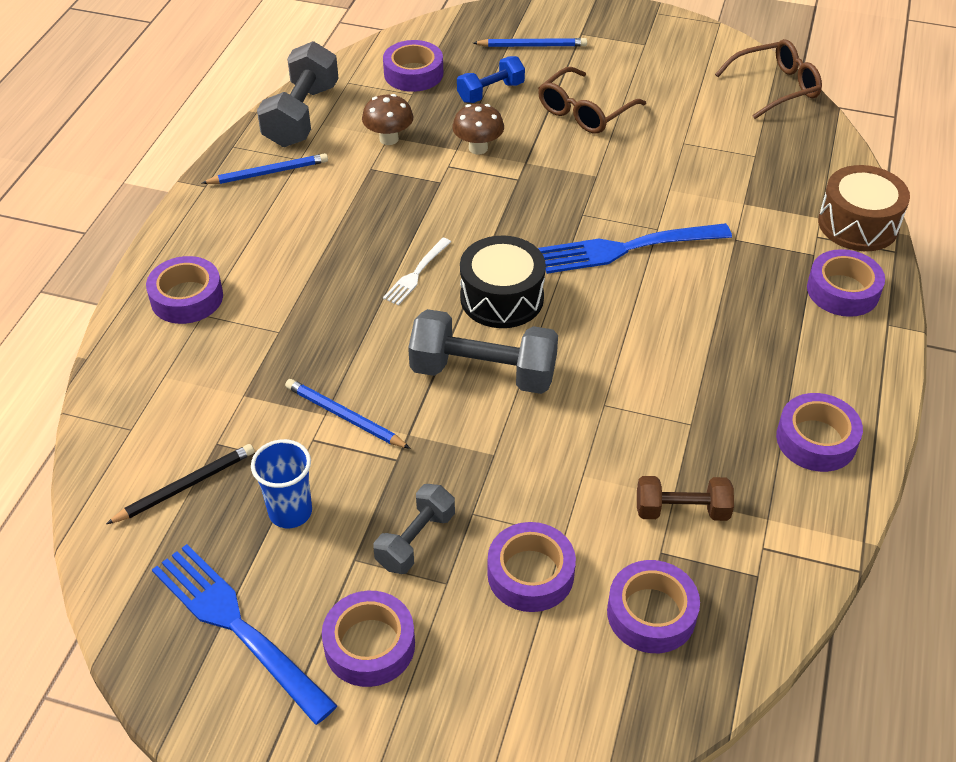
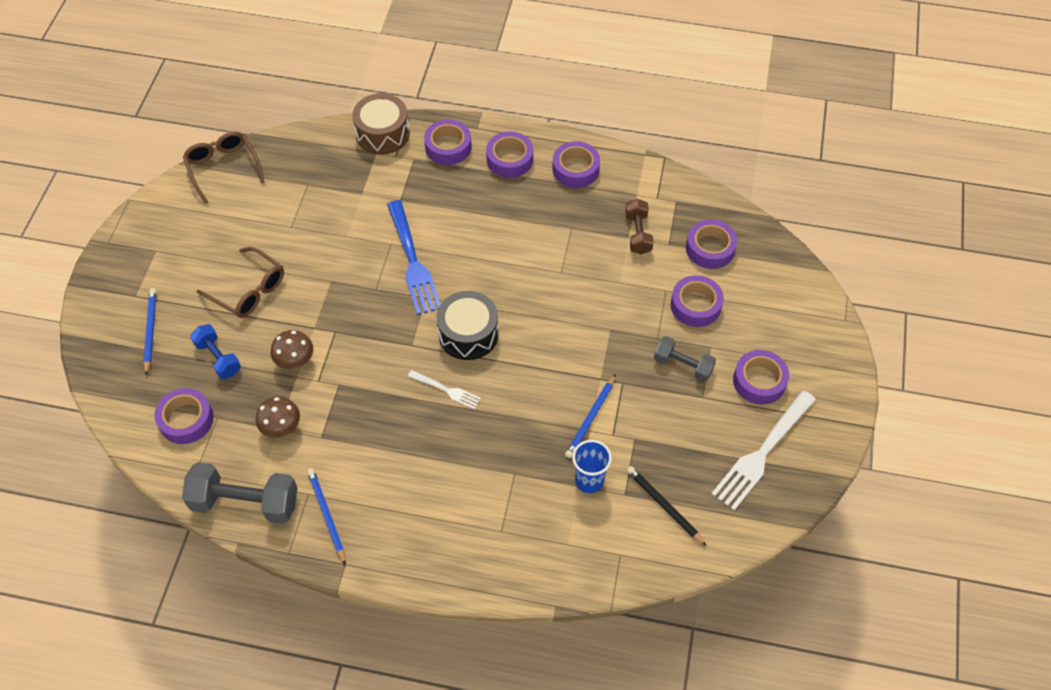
camera: 95 degrees left, 10 degrees up
(187, 298) = (483, 547): purple tape -> purple tape (509, 159)
(237, 627) = (762, 452): blue fork -> white fork
(290, 512) = (674, 438): blue cup -> blue cup (589, 480)
(483, 373) = (541, 340): grey dumbbell -> none

